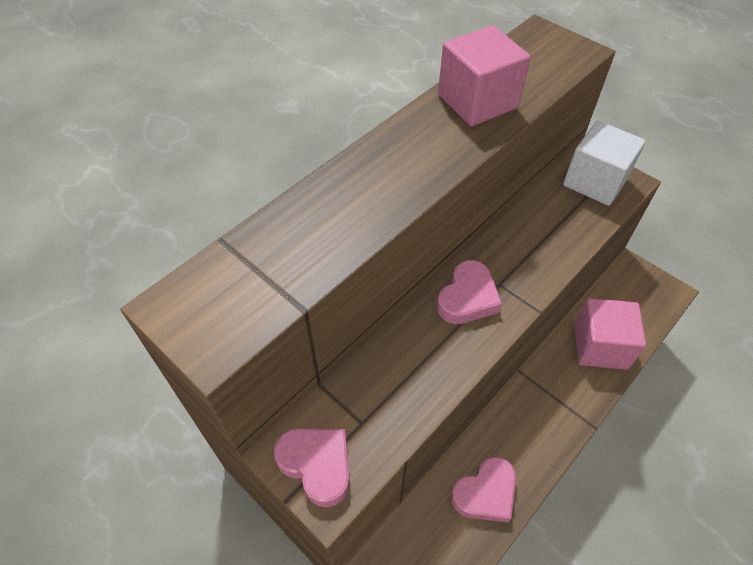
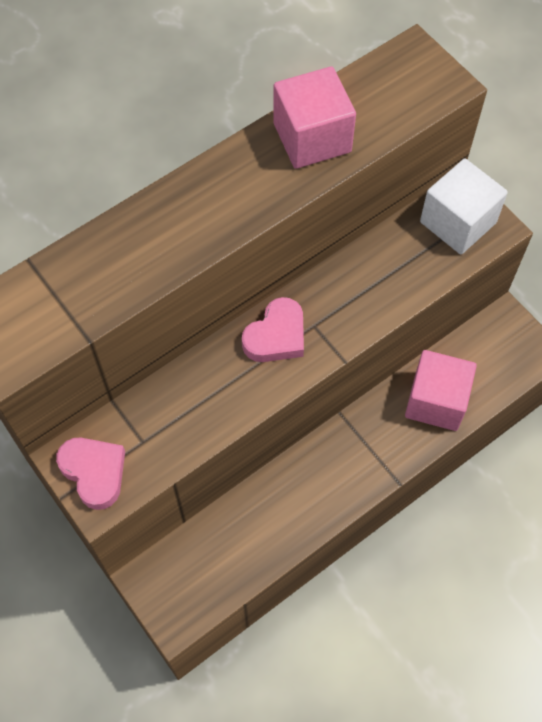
camera: 10 degrees right, 10 degrees up
(485, 493) = (268, 528): pink heart -> none

